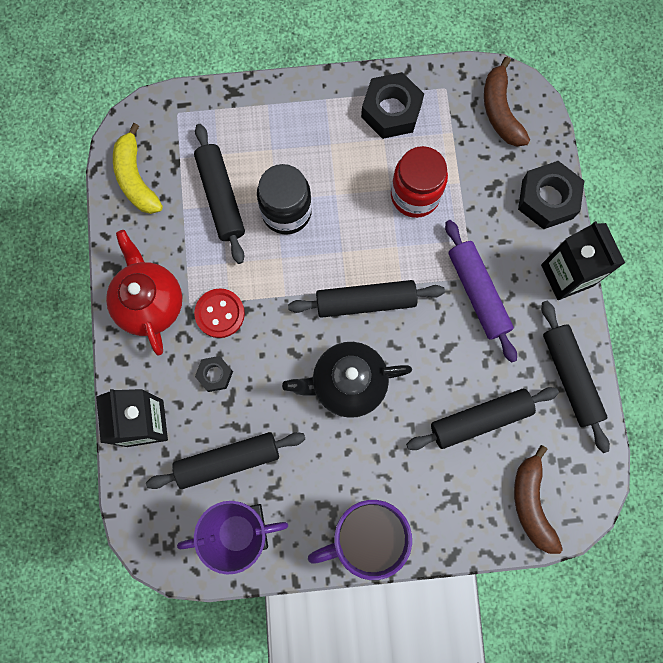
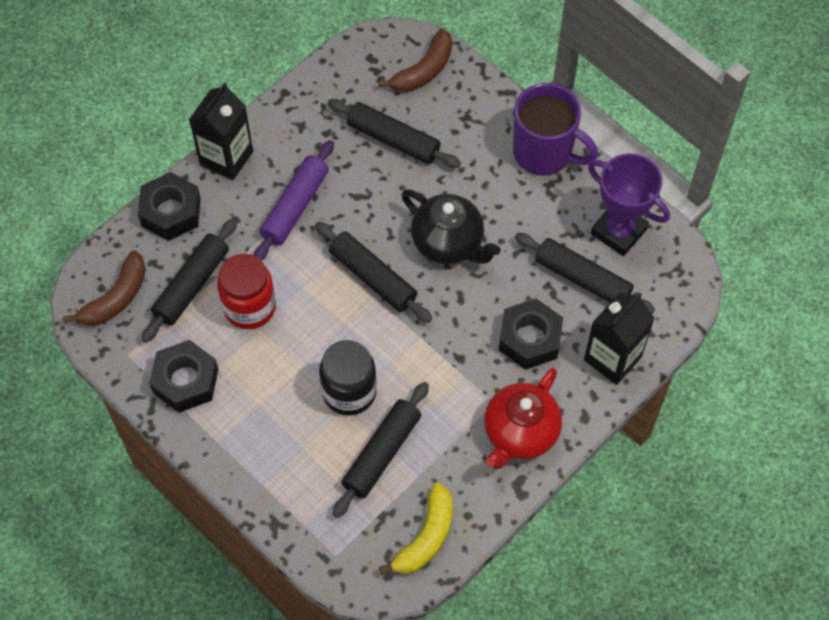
camera: 130 degrees left, 15 degrees down
(215, 375) = (529, 339): black nut -> black nut, size x1.83
(220, 313) = (479, 374): red button -> none
(570, 377) = (308, 105): black rolling pin -> black rolling pin (192, 285)

